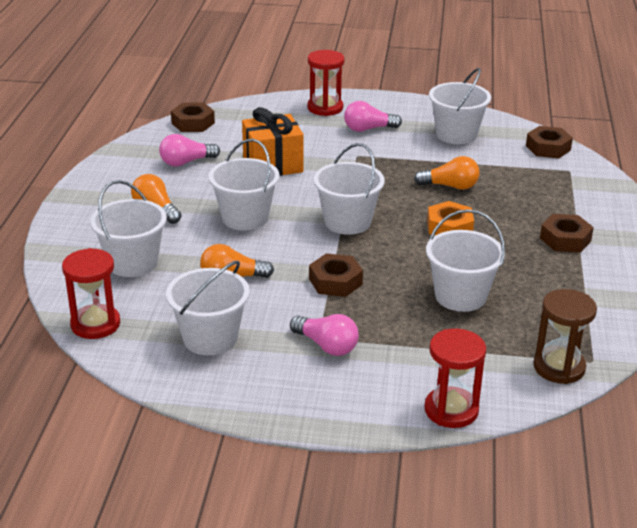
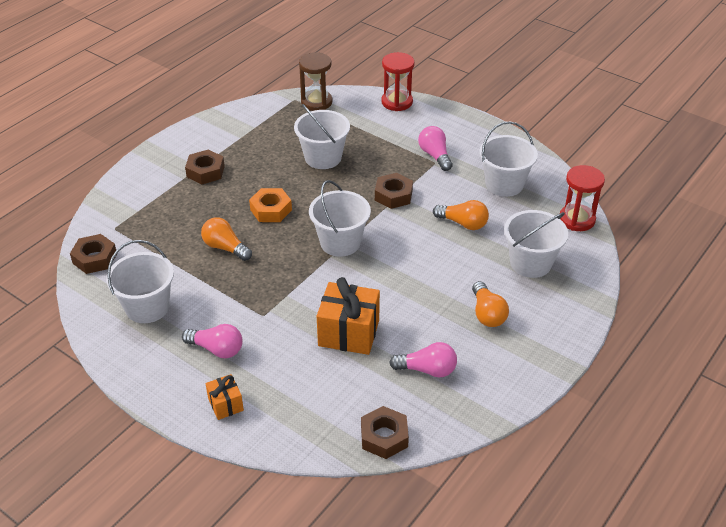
camera: 150 degrees left, 10 degrees up
(245, 218) = (417, 276): white bucket -> none
(325, 108) = (225, 404): red hourglass -> orange gift

